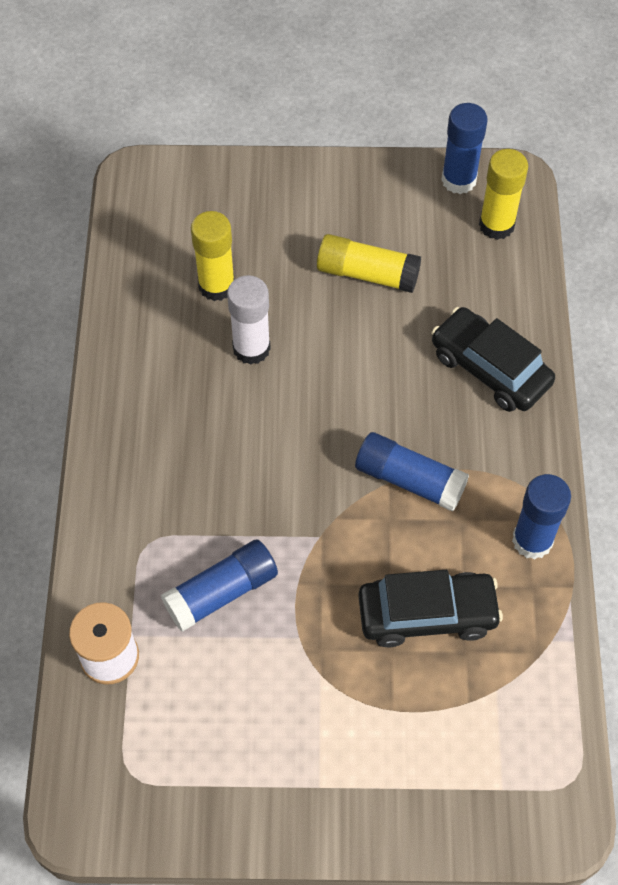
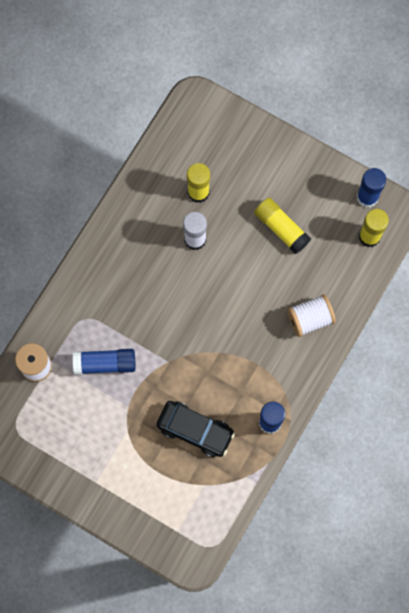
camera: 30 degrees right, 15 degrees up
(409, 480) = (230, 357): blue glue stick -> none
(490, 368) = (310, 319): black car -> white spool

